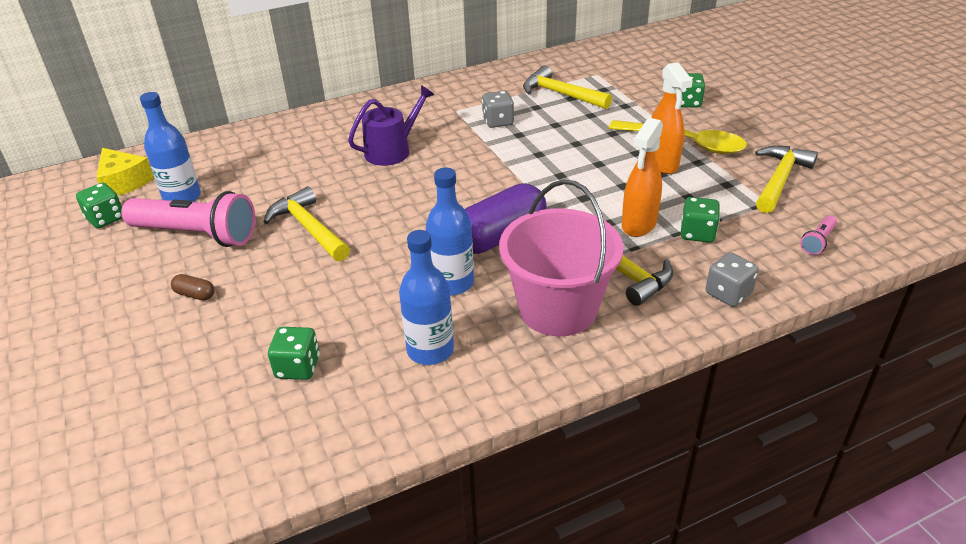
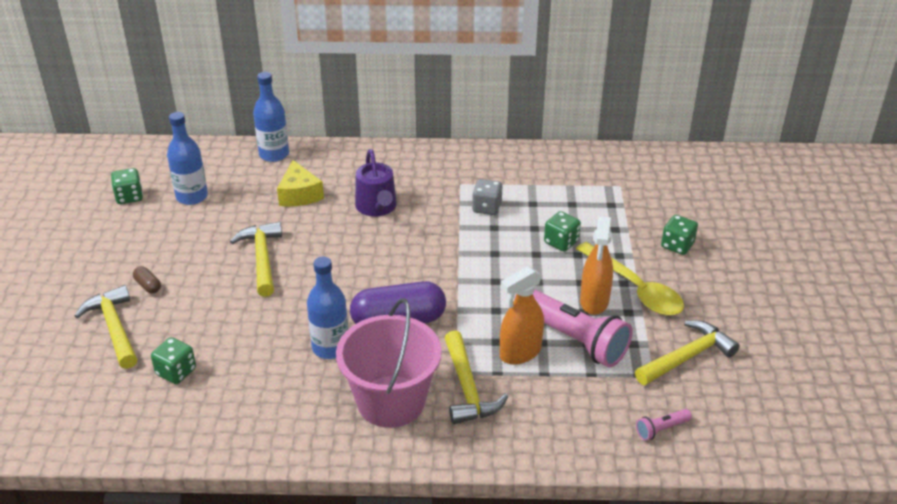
camera: 25 degrees right, 0 degrees up
(124, 182) = (160, 168): yellow cheese -> yellow cheese (299, 194)
(196, 234) = (181, 234): pink flashlight -> pink flashlight (572, 338)
(392, 150) = (377, 207): purple watering can -> purple watering can turned 90 degrees clockwise
(430, 350) = (273, 396): blue bottle -> blue bottle (274, 154)
(561, 94) = (567, 197): yellow hammer -> yellow hammer (114, 328)
(697, 233) = (562, 380): green dice -> green dice (561, 242)
(728, 293) = (537, 444): grey dice -> none

